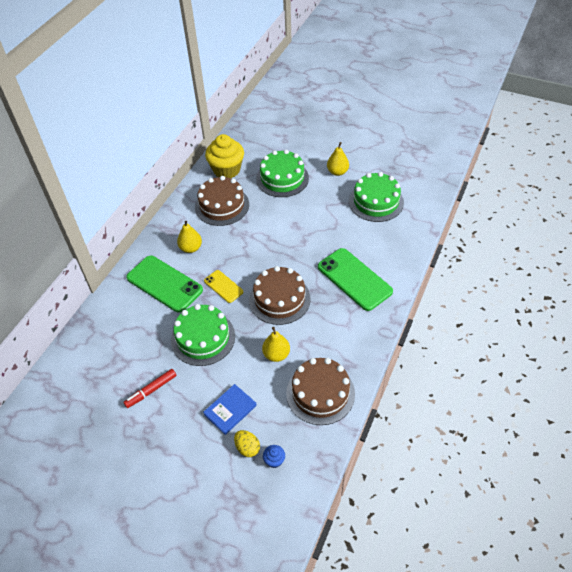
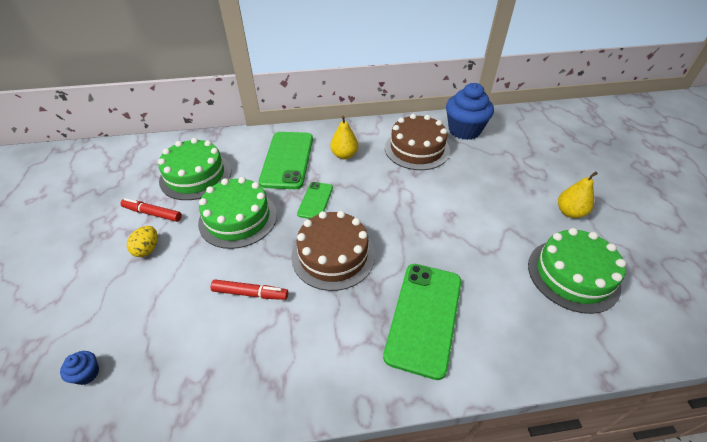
camera: 55 degrees right, 5 degrees down
(223, 286) = (315, 200): yellow phone -> green phone
(226, 170) = (464, 130): yellow cupcake -> blue cupcake
(230, 410) = (150, 289): blue book -> none
(247, 448) = (100, 334): yellow egg -> yellow egg (147, 249)
(276, 354) = (250, 293): yellow pear -> red marker
(282, 178) = (502, 172): green cake -> green cake (195, 176)
(320, 393) = (212, 374): brown cake -> none

